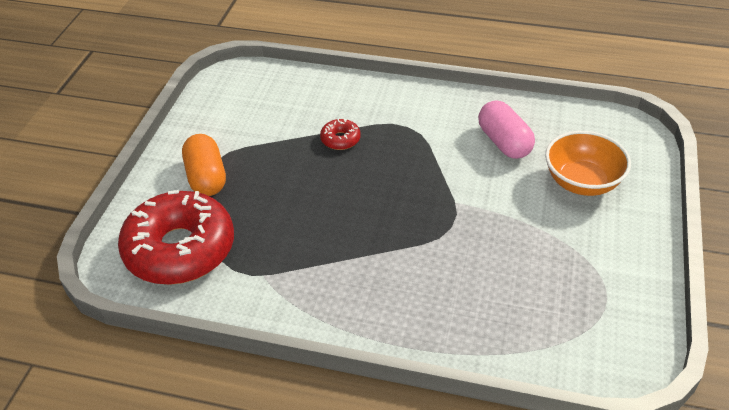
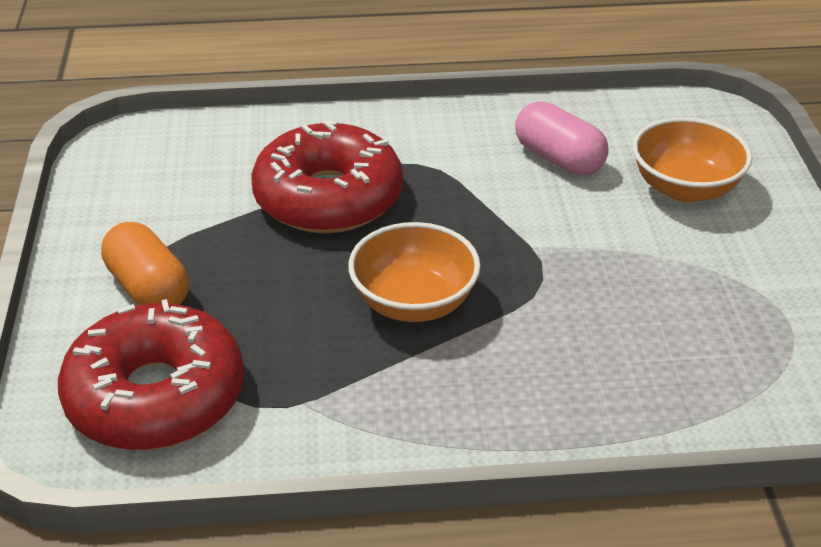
camera: 20 degrees left, 5 degrees down
(340, 139) = (328, 198): red donut -> red donut, size x2.44
(360, 224) = (414, 302): none -> orange bowl

